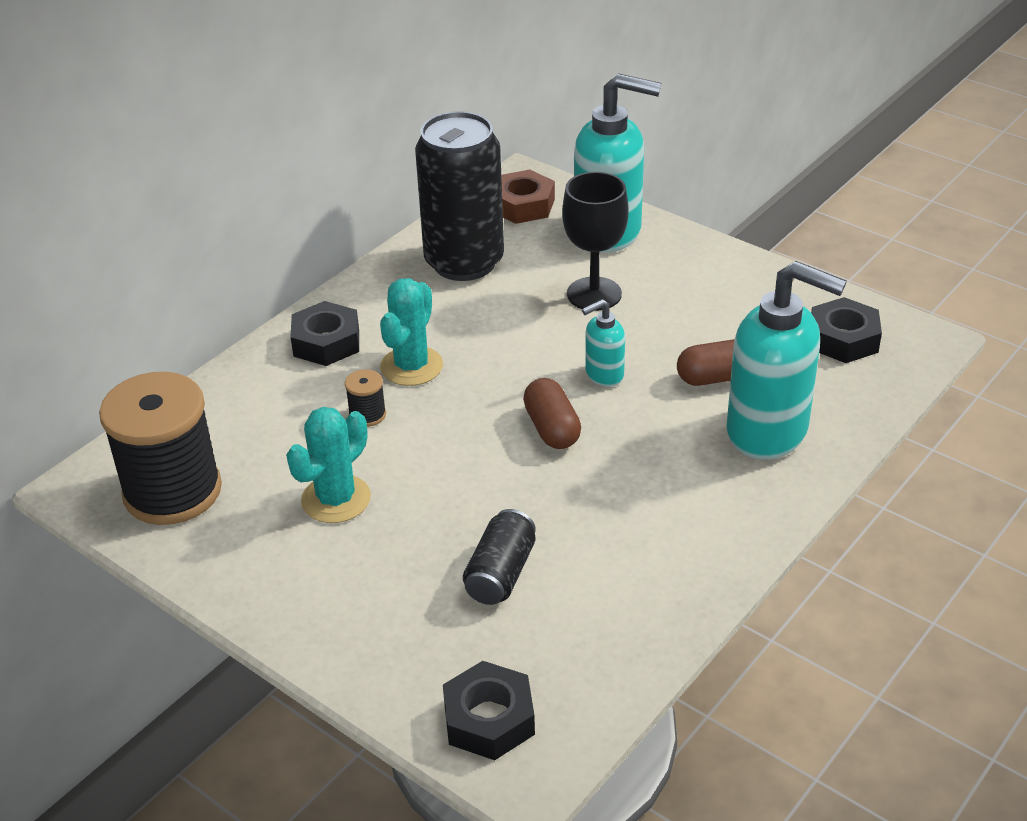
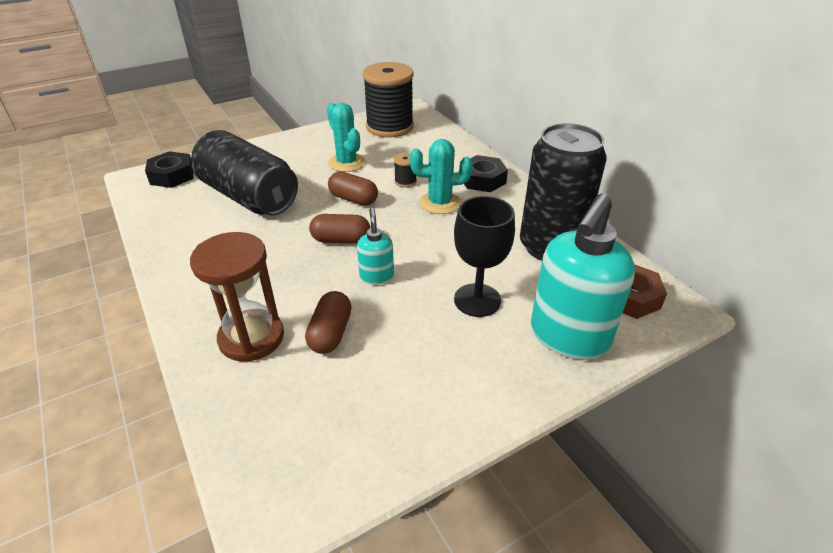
camera: 110 degrees right, 0 degrees up
(411, 366) = (440, 203): turquoise cactus -> turquoise cactus turned 45 degrees counterclockwise
(445, 452) = (353, 199): none -> brown capsule
(501, 573) = (248, 196): black can -> black can, size x2.05
(768, 432) = (251, 337): turquoise soap dispenser -> brown hourglass
(843, 339) = (318, 443): black nut -> none

